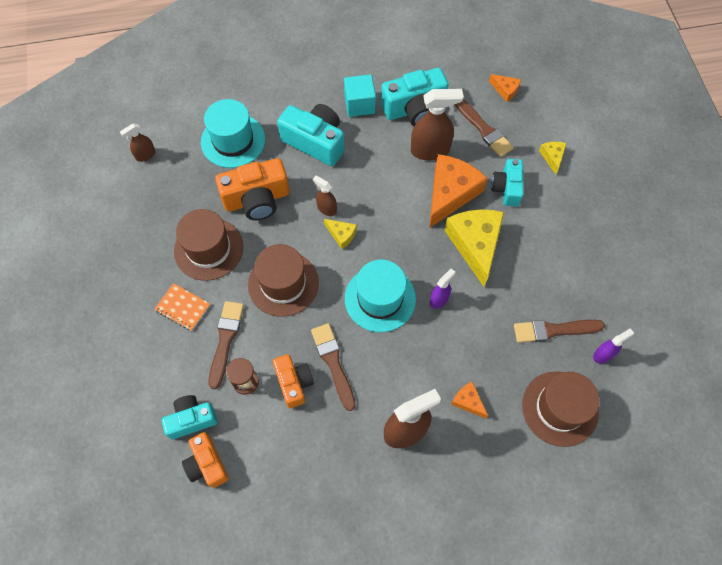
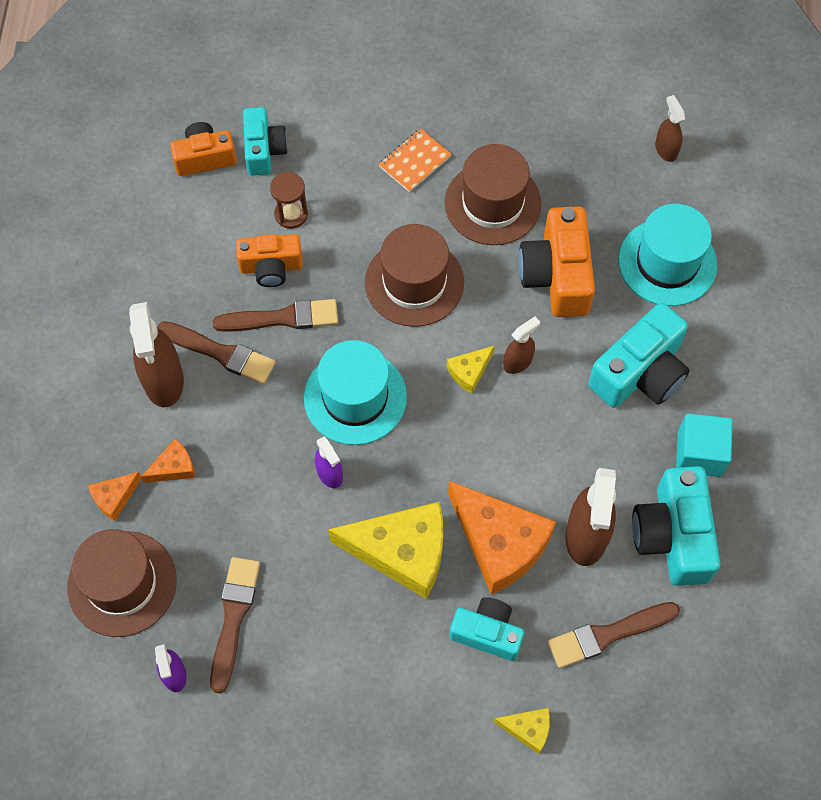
camera: 105 degrees right, 0 degrees up
(225, 340) = (354, 201): brown brush -> brown brush (220, 353)
(505, 90) = (683, 699): orange cheese -> orange cheese (114, 498)

